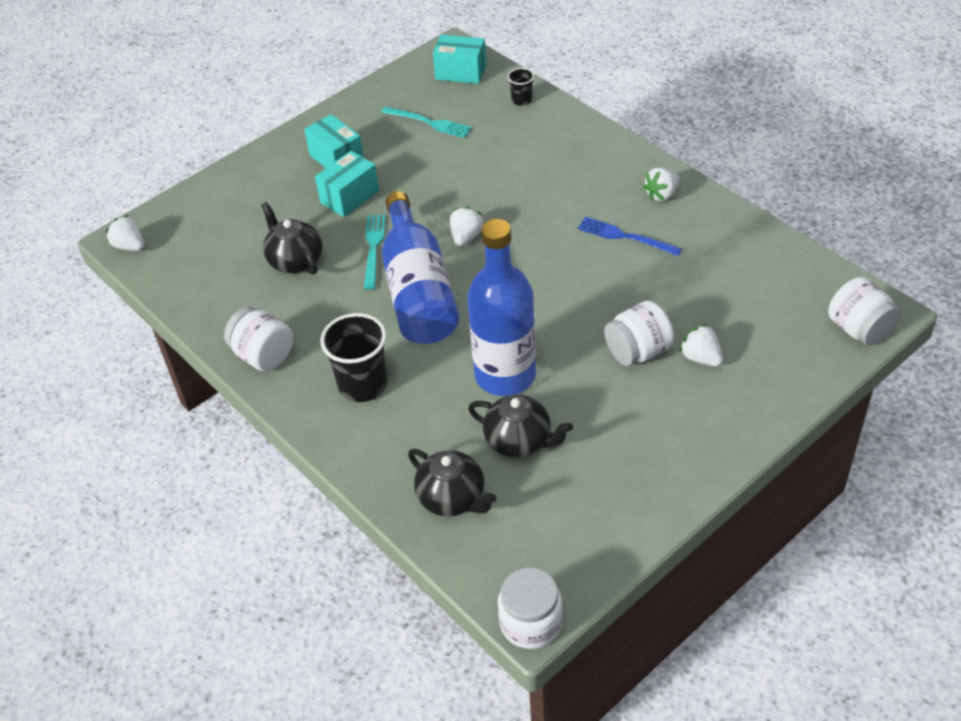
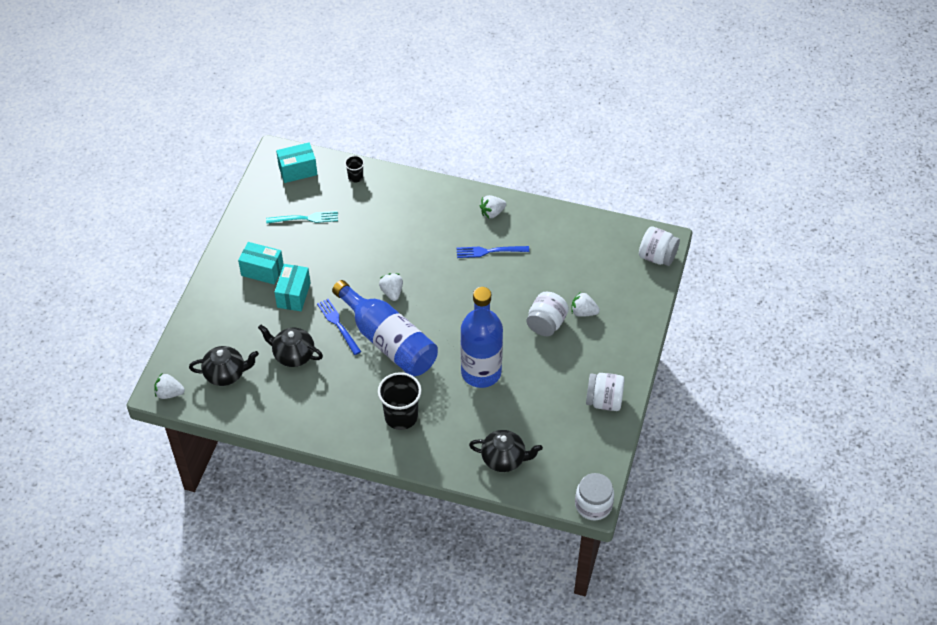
camera: 35 degrees left, 5 degrees up
(263, 356) = (324, 426): white jar -> white jar (604, 401)
(373, 247) = (337, 324): turquoise fork -> blue fork
(519, 441) = (517, 408): black teapot -> black teapot (226, 374)
(662, 194) = (492, 213): white strawberry -> white strawberry turned 45 degrees clockwise

